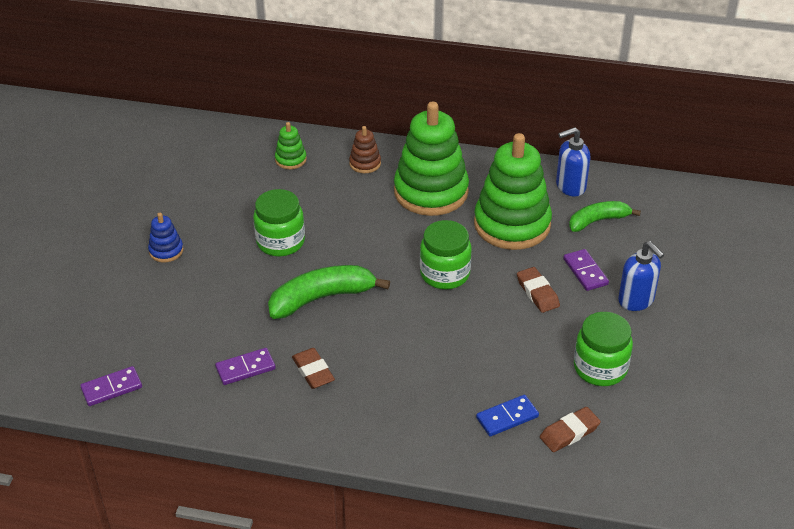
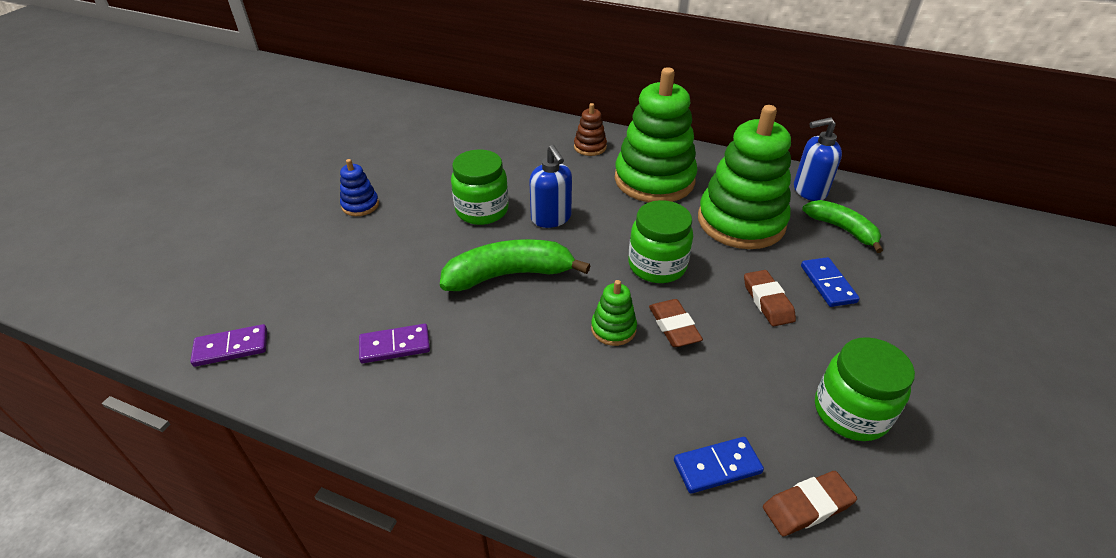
camera: 10 degrees right, 0 degrees up
(290, 159) = (516, 136): green stacking toy -> green stacking toy (613, 329)
(313, 371) = (474, 361): brown eraser -> brown eraser (674, 326)
(585, 272) = (828, 284): purple domino -> blue domino
(598, 221) = (842, 229): green banana -> green banana turned 60 degrees clockwise
(636, 300) = (895, 327): blue soap dispenser -> blue soap dispenser (551, 218)

